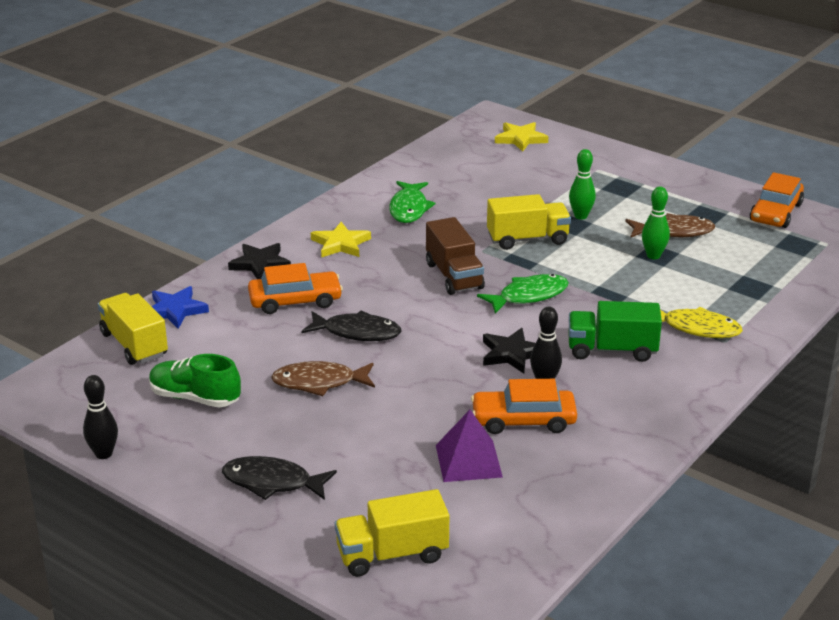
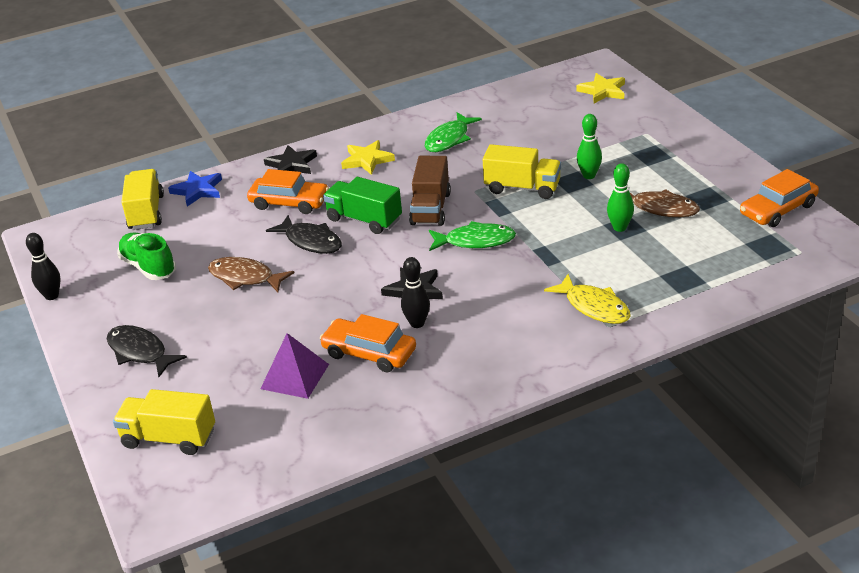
camera: 30 degrees right, 5 degrees up
(612, 350) = (500, 309): green truck -> green truck (364, 220)

